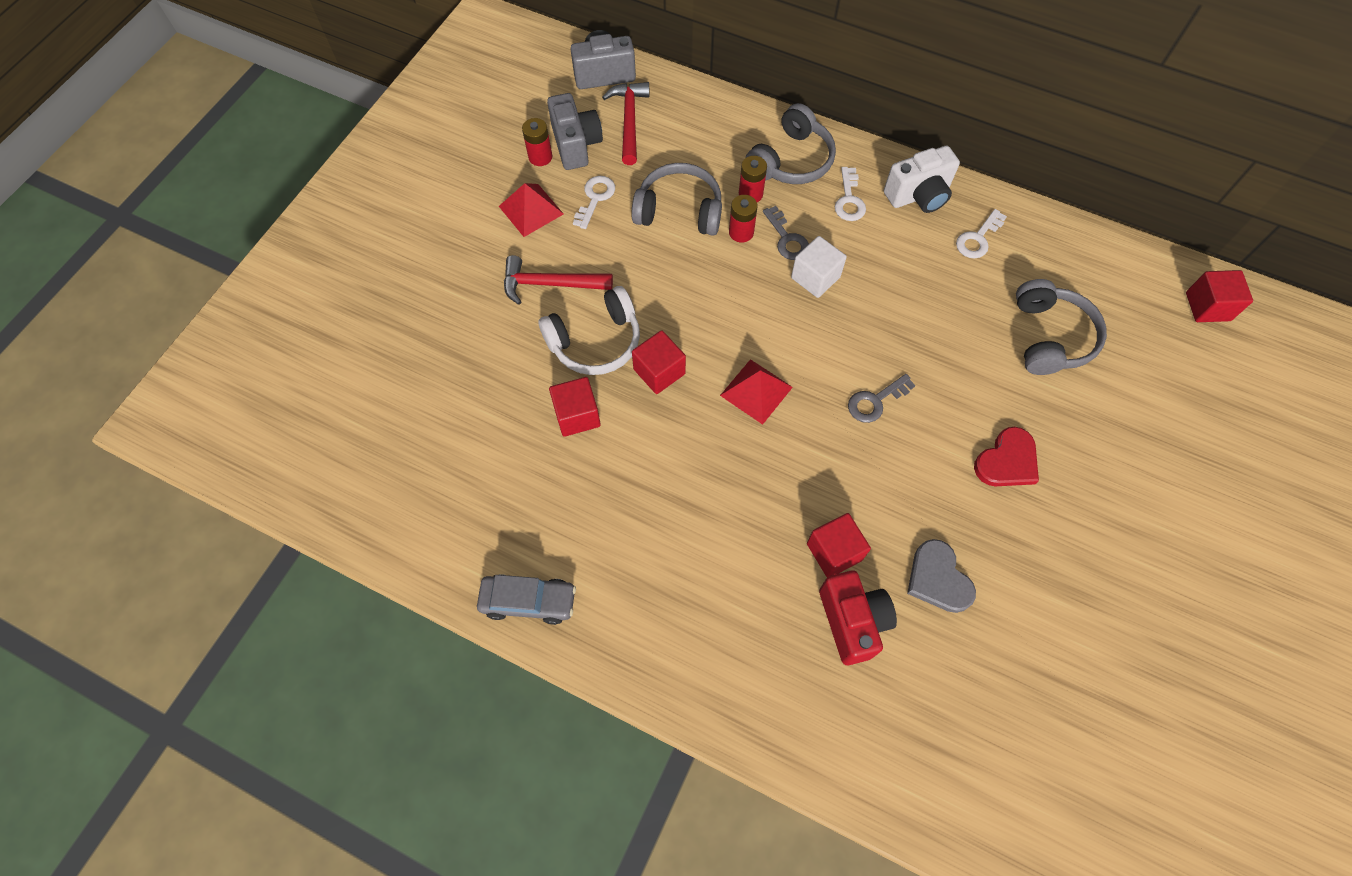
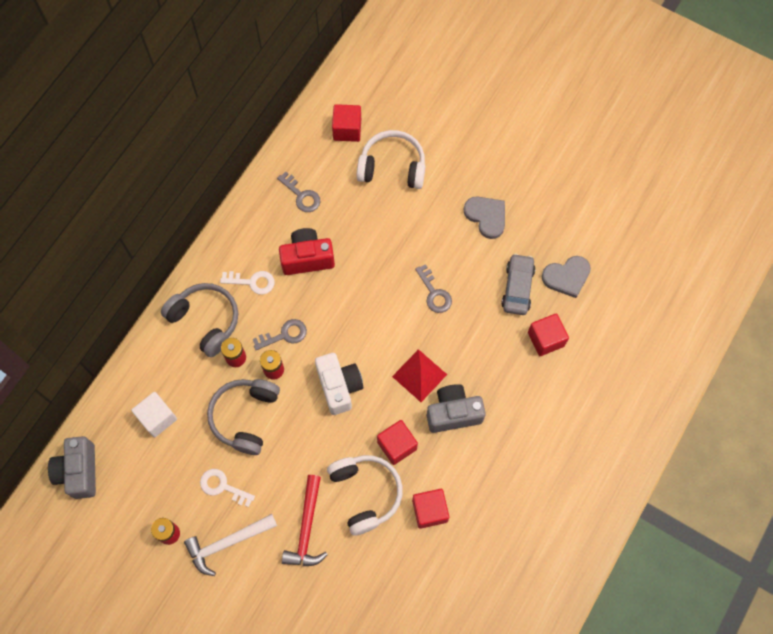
camera: 85 degrees left, 5 degrees up
(528, 601) = (573, 551): grey car -> grey car (517, 288)
(531, 210) = (227, 543): red pyramid -> white hammer
(576, 145) = (160, 501): grey camera -> grey camera (453, 413)
(629, 121) = (140, 452): red hammer -> none
(815, 277) = (324, 319): white cube -> white cube (157, 418)
(852, 621) = (593, 335): red camera -> red camera (307, 258)
(918, 196) = (255, 230): white camera -> white camera (339, 387)
(978, 238) = (301, 195): white key -> grey key
(1007, 461) = (486, 216): red heart -> grey heart
(1050, 337) = (392, 167): grey headphones -> white headphones
(1207, 306) = (377, 61): red cube -> red cube (347, 129)

